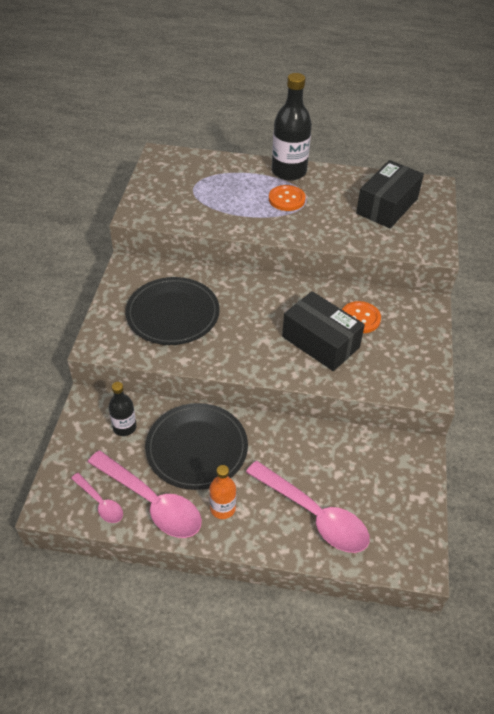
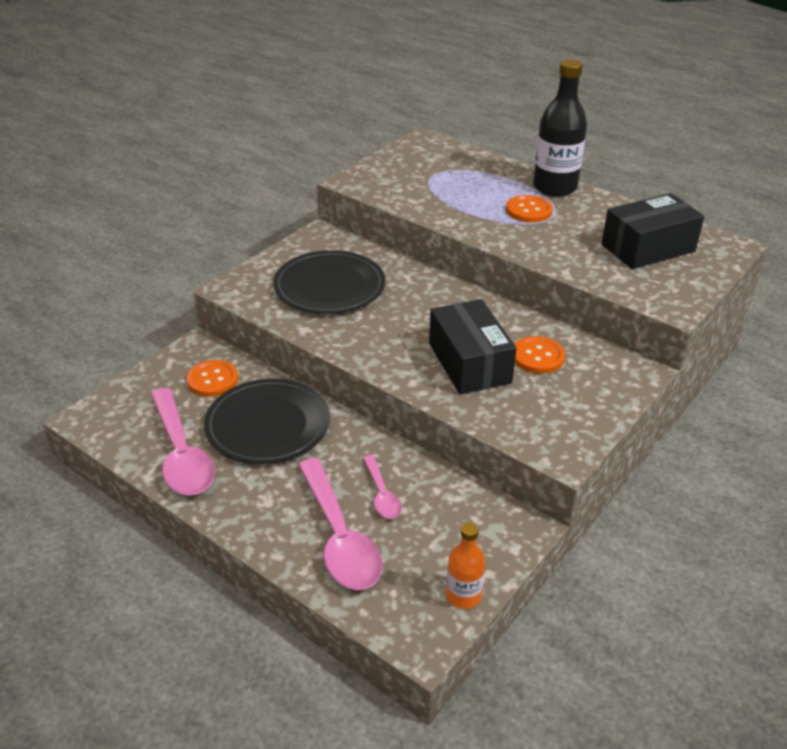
camera: 30 degrees right, 10 degrees down
(100, 503) = (133, 434): pink spoon -> pink spoon (382, 494)
(124, 427) = (212, 380): black bottle -> orange button
(222, 508) = (246, 489): orange bottle -> orange bottle (463, 596)

